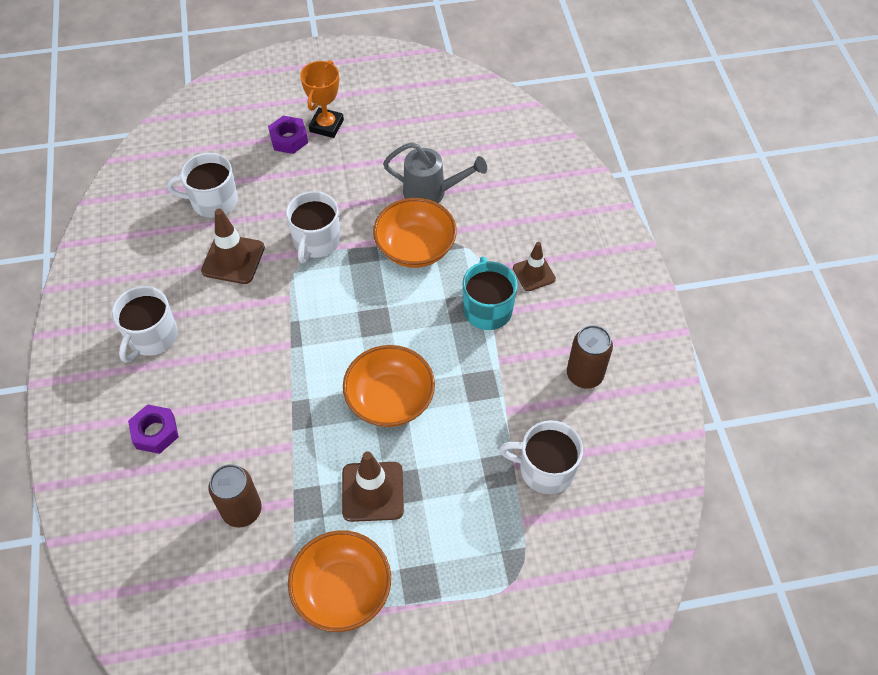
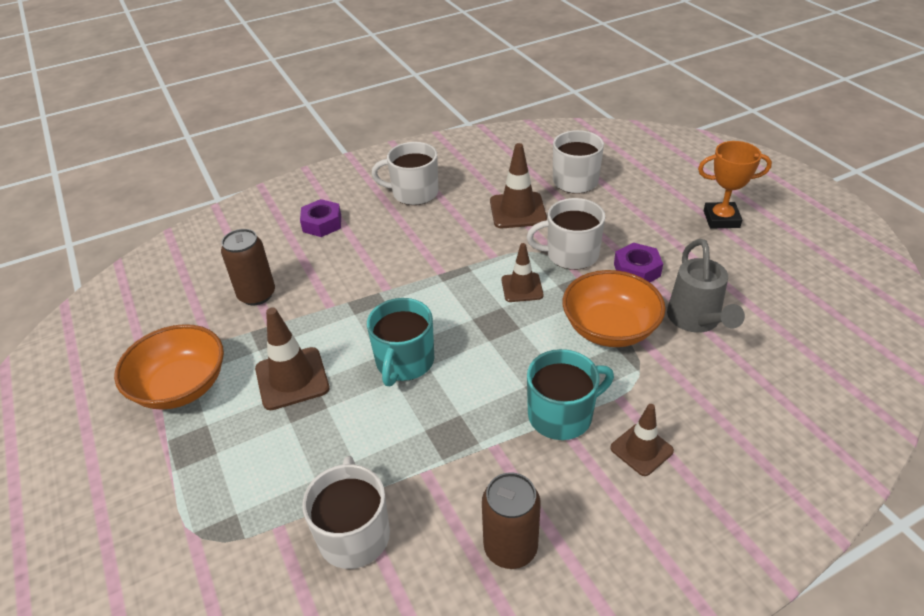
camera: 75 degrees right, 15 degrees down
(289, 139) = (682, 201): purple nut -> purple nut (637, 270)
(340, 290) = (522, 287): none -> brown traffic cone
(390, 399) = (404, 362): orange bowl -> turquoise mug

